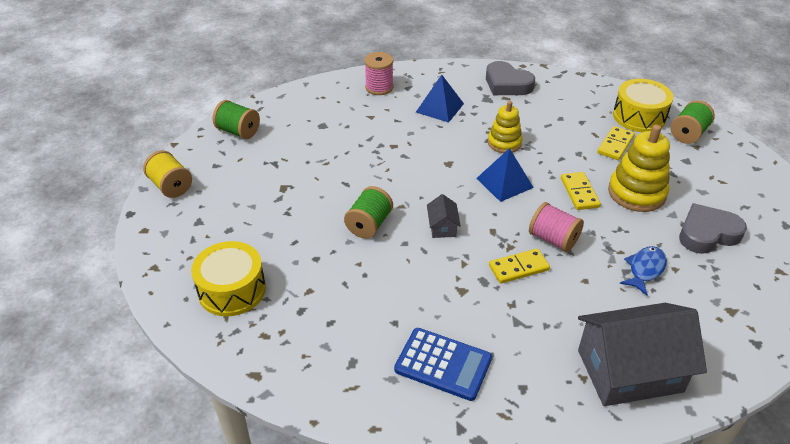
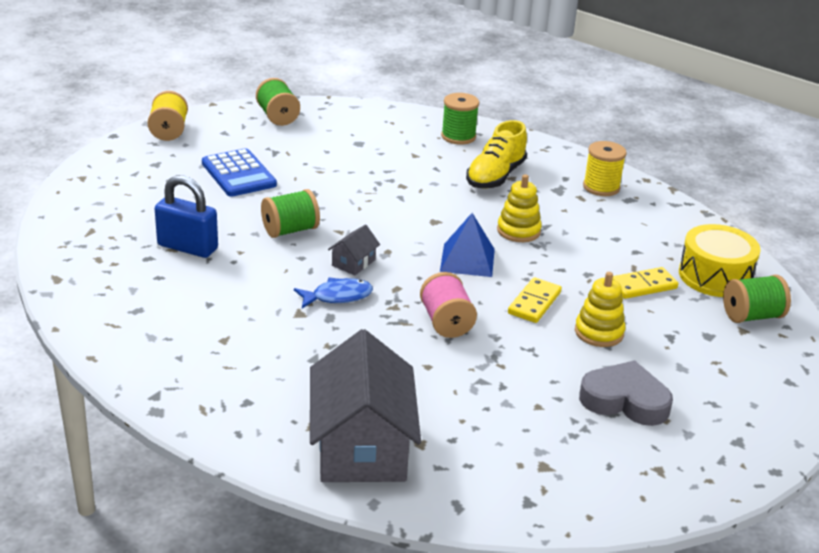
camera: 35 degrees right, 10 degrees down
(232, 290) = (116, 219): yellow drum -> none
(317, 283) = (187, 247): none -> blue padlock
(379, 87) = (458, 136): pink spool -> green spool
(439, 108) = (495, 176): blue pyramid -> yellow shoe
(443, 364) = (205, 350): blue calculator -> blue calculator (238, 174)
(507, 84) = (601, 187): grey heart -> yellow spool
(518, 268) = (377, 325): yellow domino -> none
(629, 371) = (361, 446): grey house -> grey house turned 60 degrees clockwise
(636, 193) = (599, 332): yellow stacking toy -> yellow stacking toy, size x0.65
(645, 269) = (503, 390): blue fish -> blue fish (338, 296)

